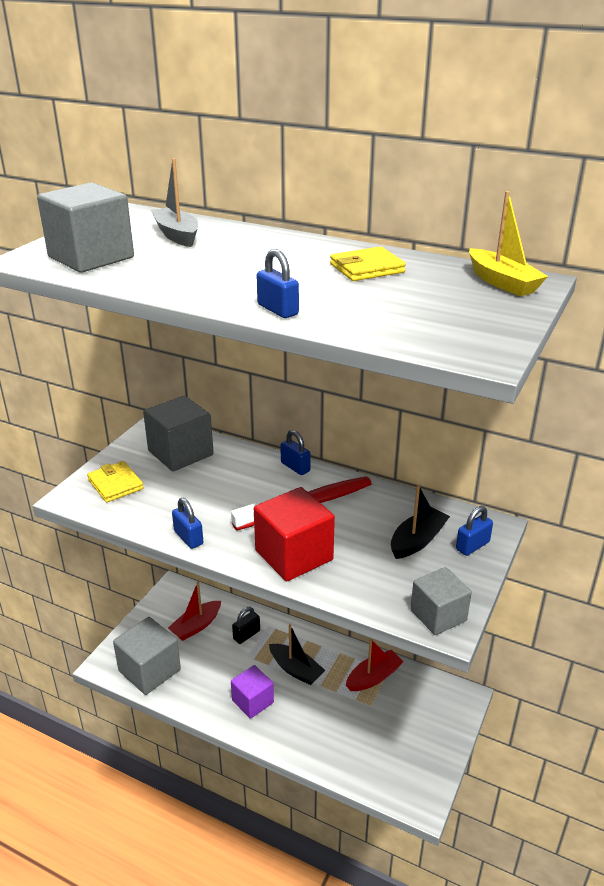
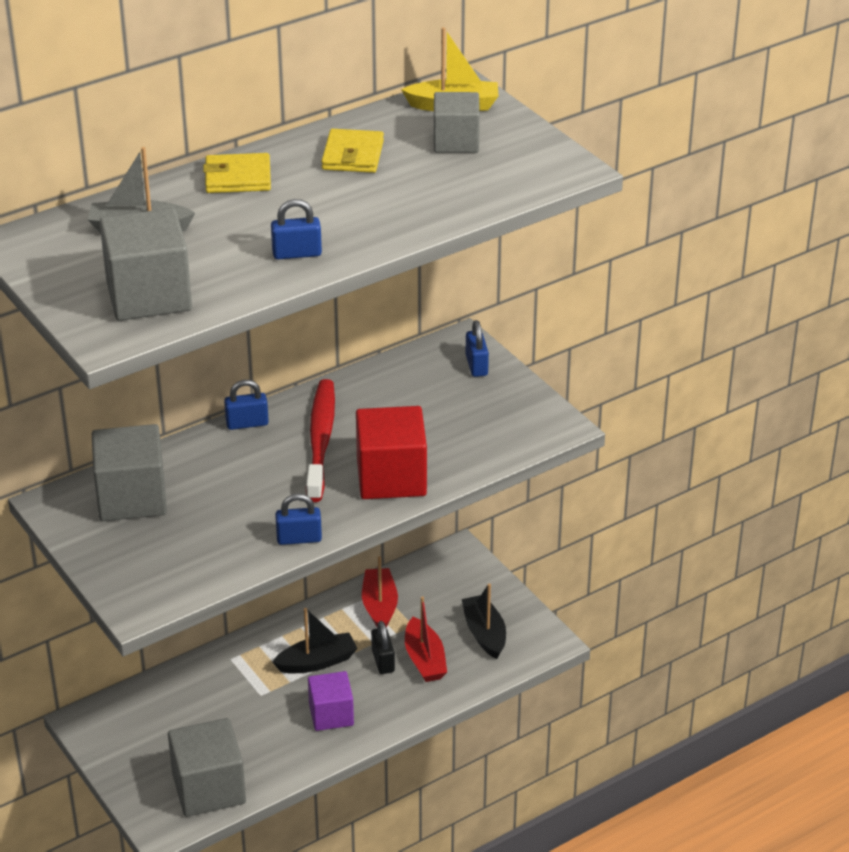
camera: 60 degrees left, 5 degrees up
(115, 484) = (146, 566): yellow wallet -> yellow wallet (238, 178)
(196, 626) = (173, 722): red boat -> red boat (424, 659)
(246, 635) = (228, 682): black padlock -> black padlock (383, 661)
(277, 310) = (397, 228): blue padlock -> blue padlock (297, 253)
(417, 540) = (440, 394): black boat -> black boat (484, 633)
(438, 615) = (543, 425): grey cube -> grey cube (456, 141)

